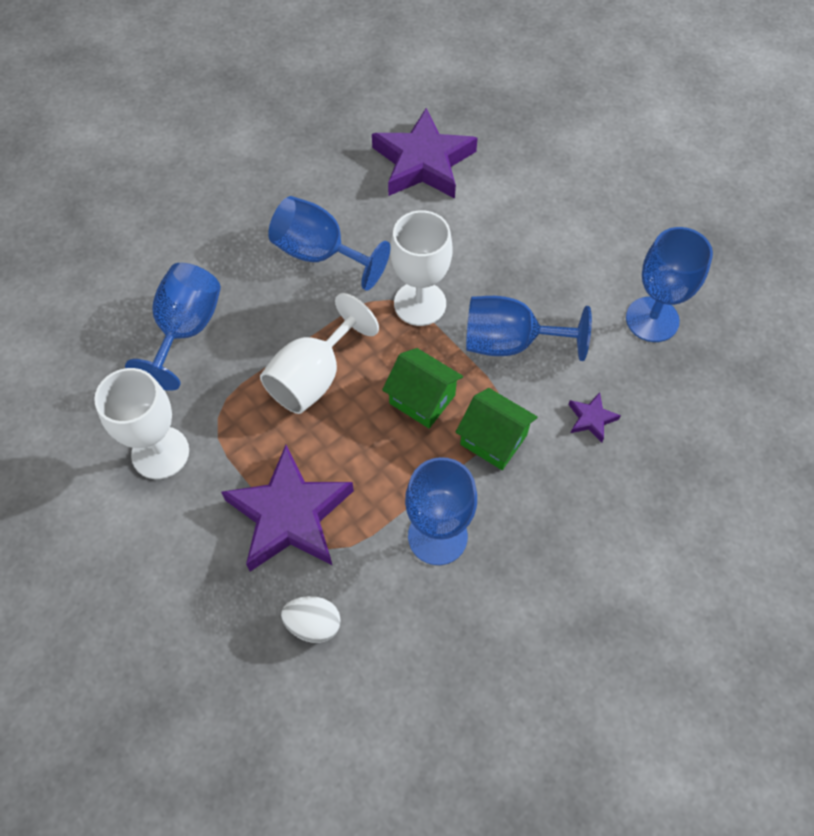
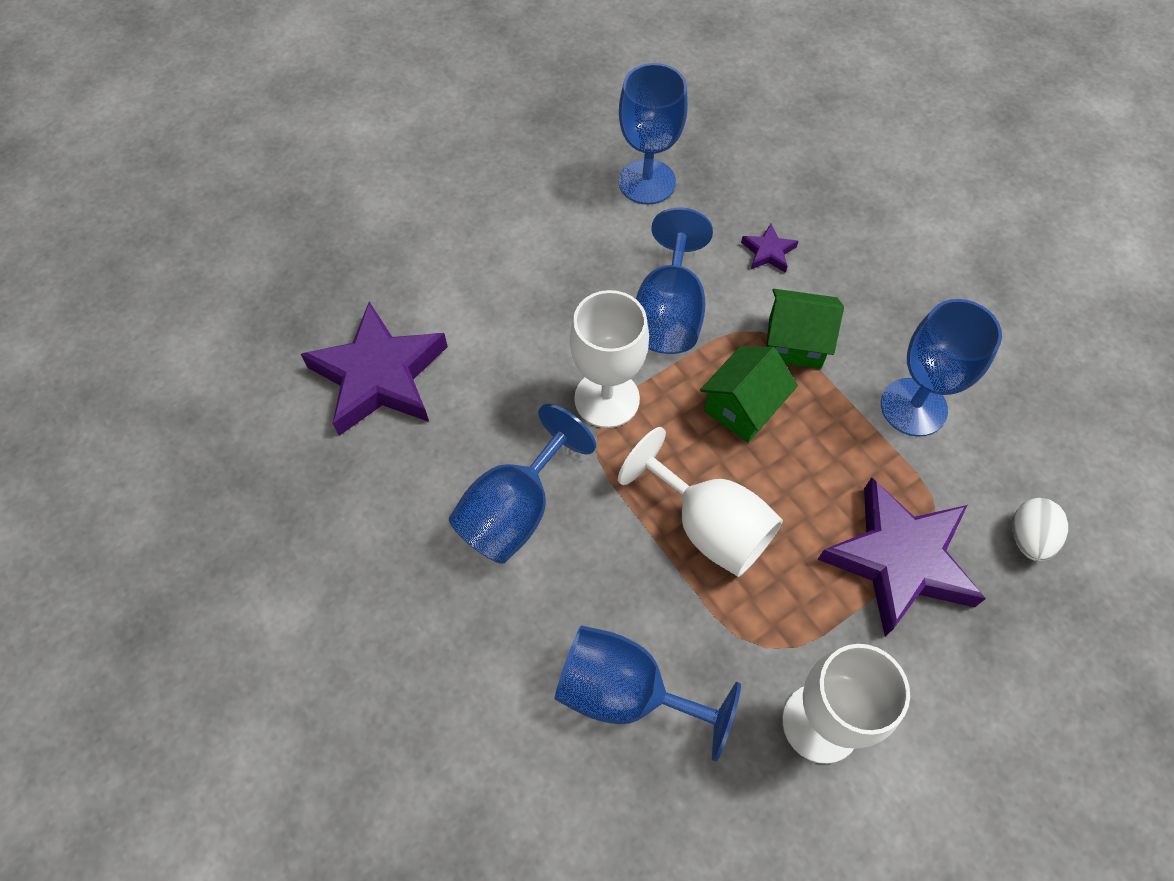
camera: 85 degrees left, 0 degrees up
(493, 439) = (794, 343): green house -> green house turned 60 degrees clockwise

